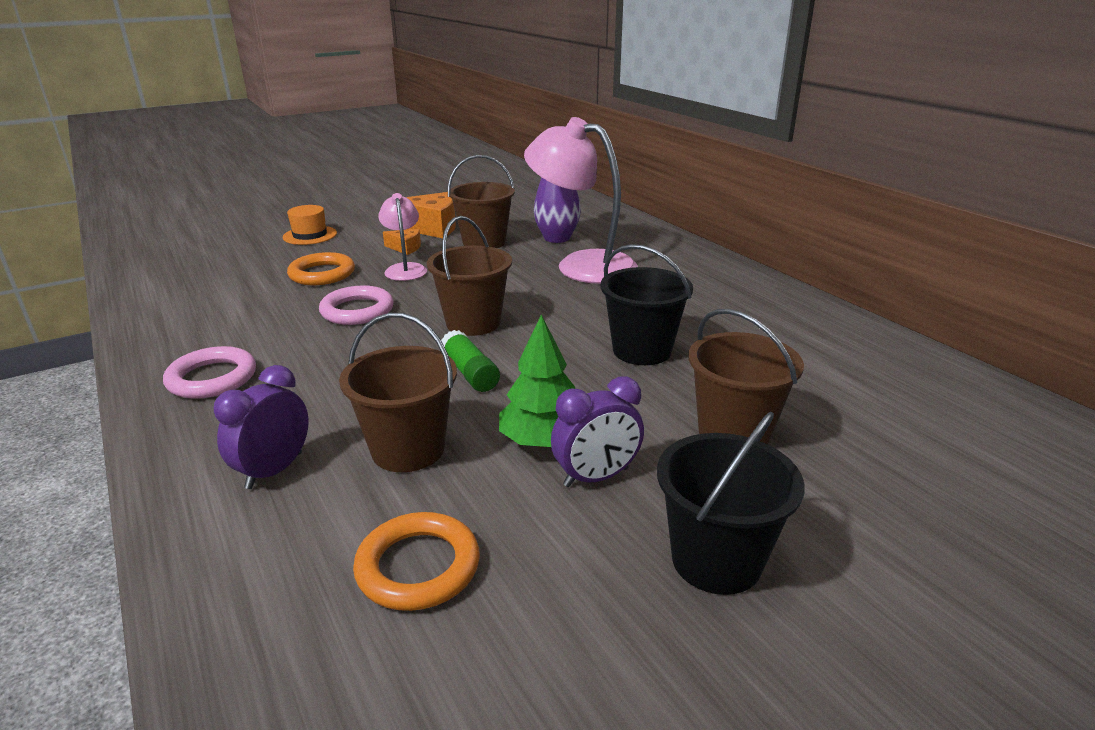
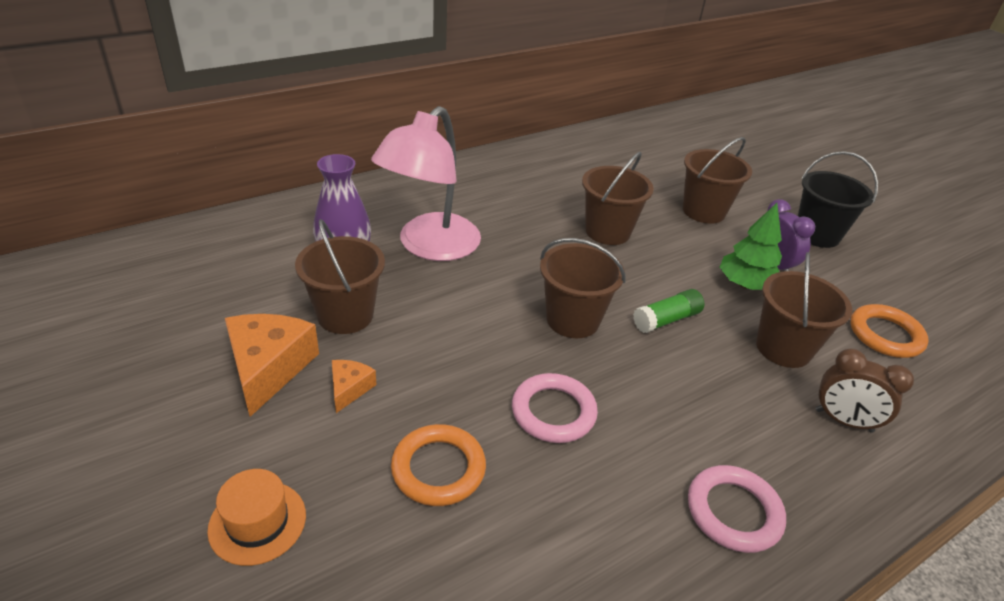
camera: 95 degrees left, 10 degrees up
(274, 470) = (843, 421): purple clock -> brown clock
(405, 269) = (428, 382): pink lamp -> none
(642, 350) = (607, 231): black bucket -> brown bucket

